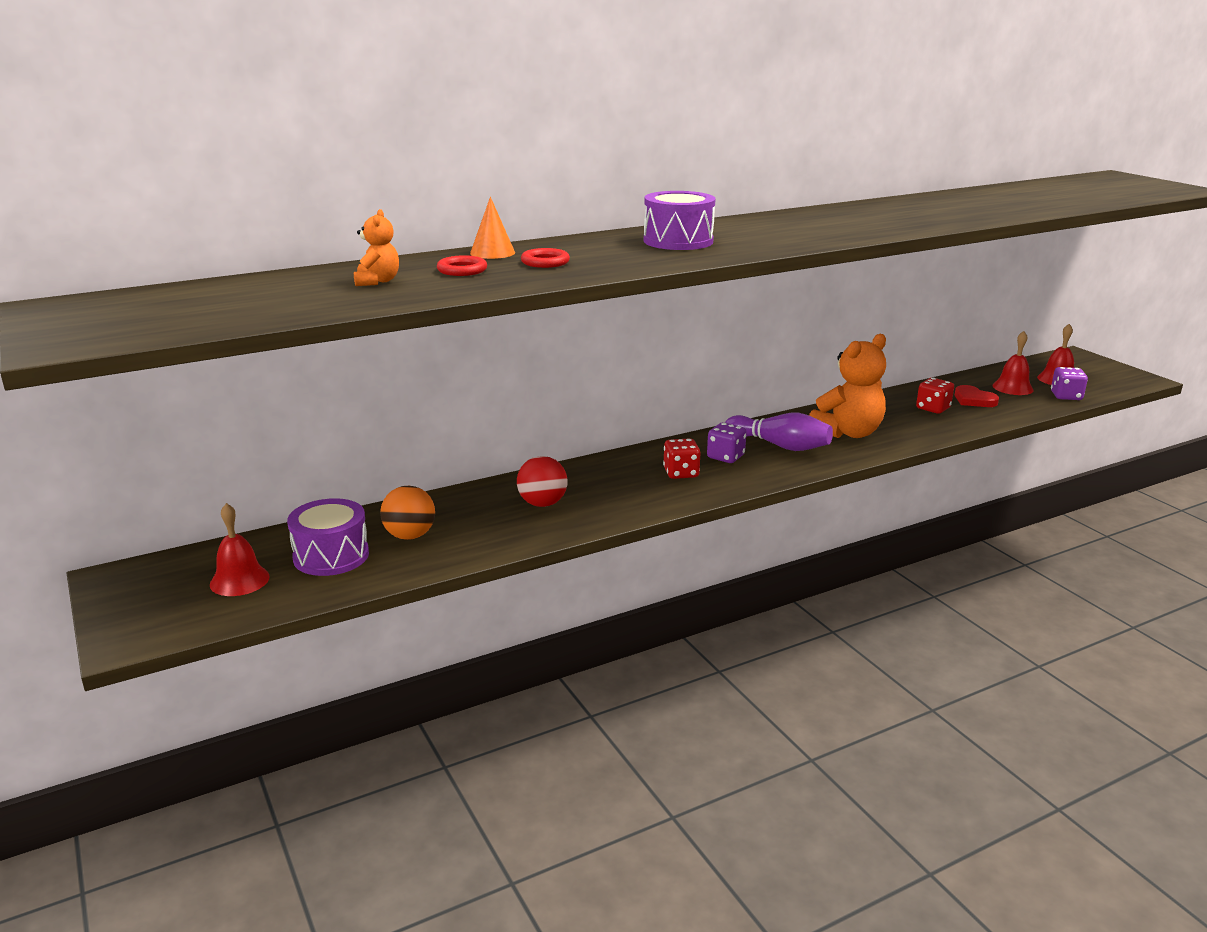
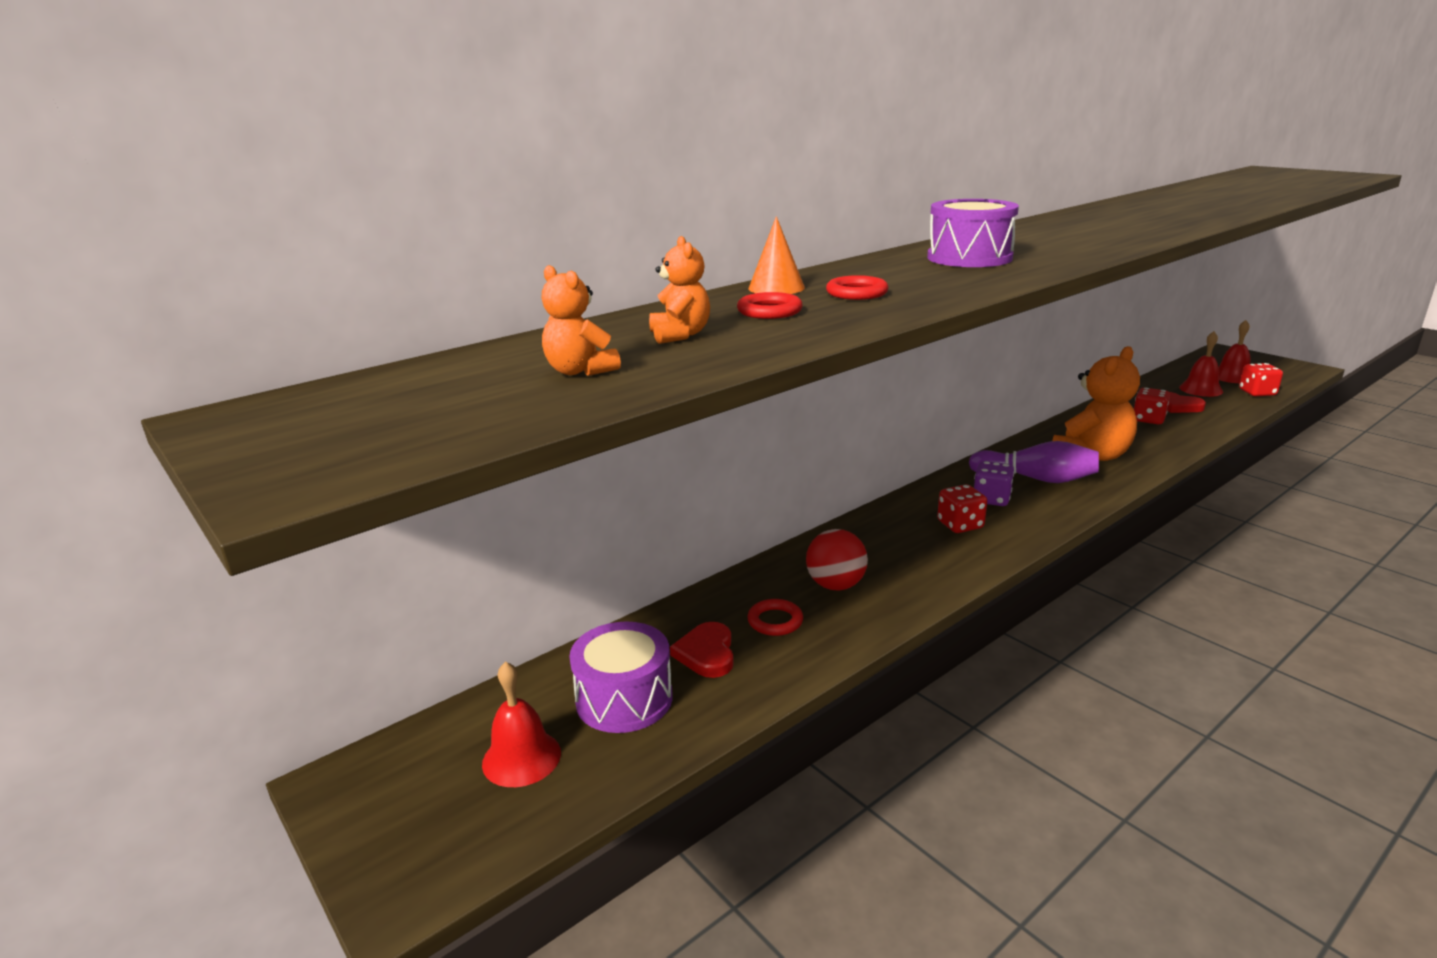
camera: 10 degrees left, 0 degrees up
(283, 299) = (580, 371): none -> orange teddy bear
(409, 536) = (706, 653): orange ball -> red heart
(476, 522) = (775, 621): none -> red ring
(1066, 396) = (1257, 393): purple dice -> red dice

